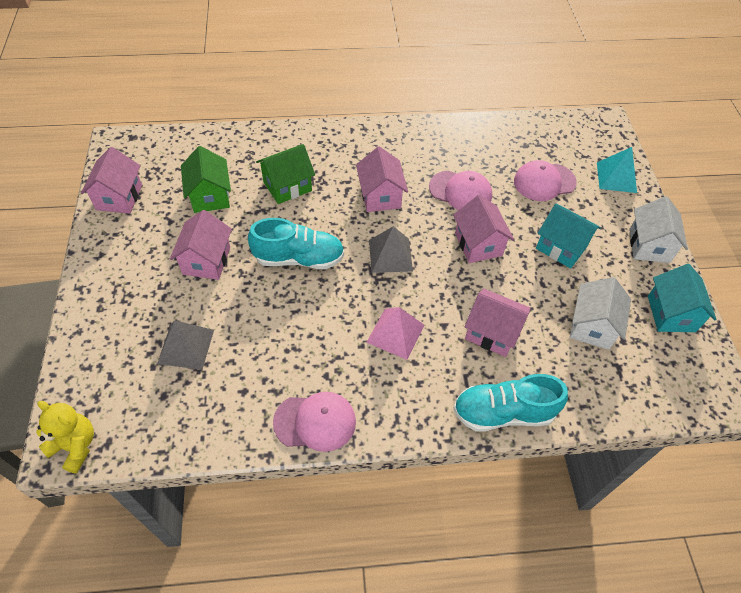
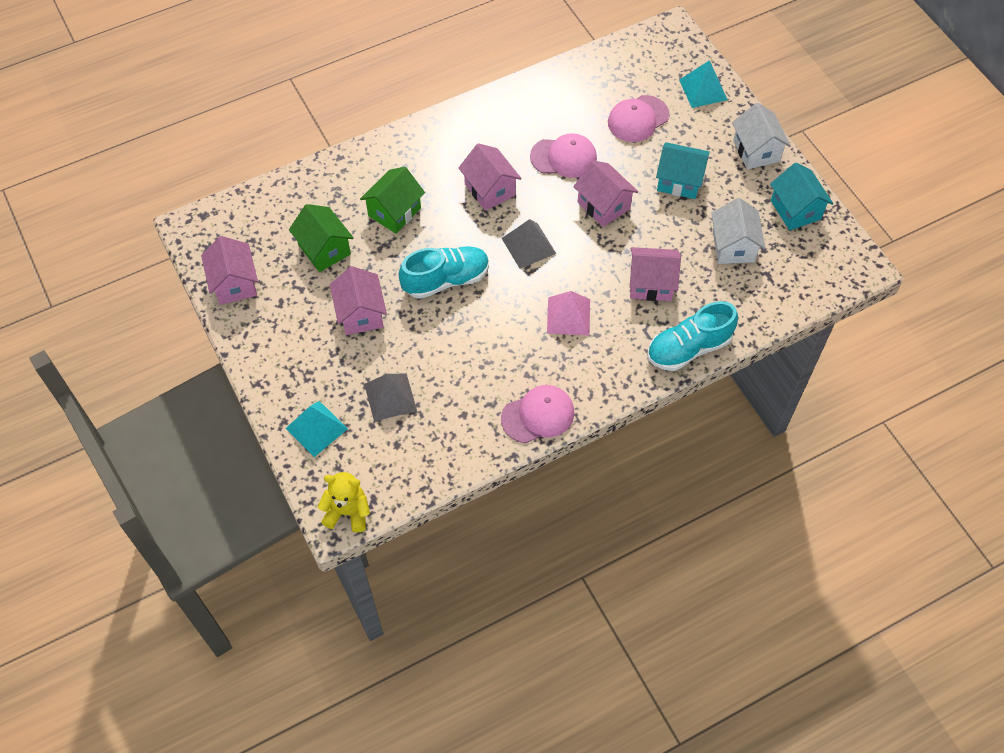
camera: 20 degrees left, 5 degrees up
(102, 350) = (316, 428): none -> turquoise pyramid

